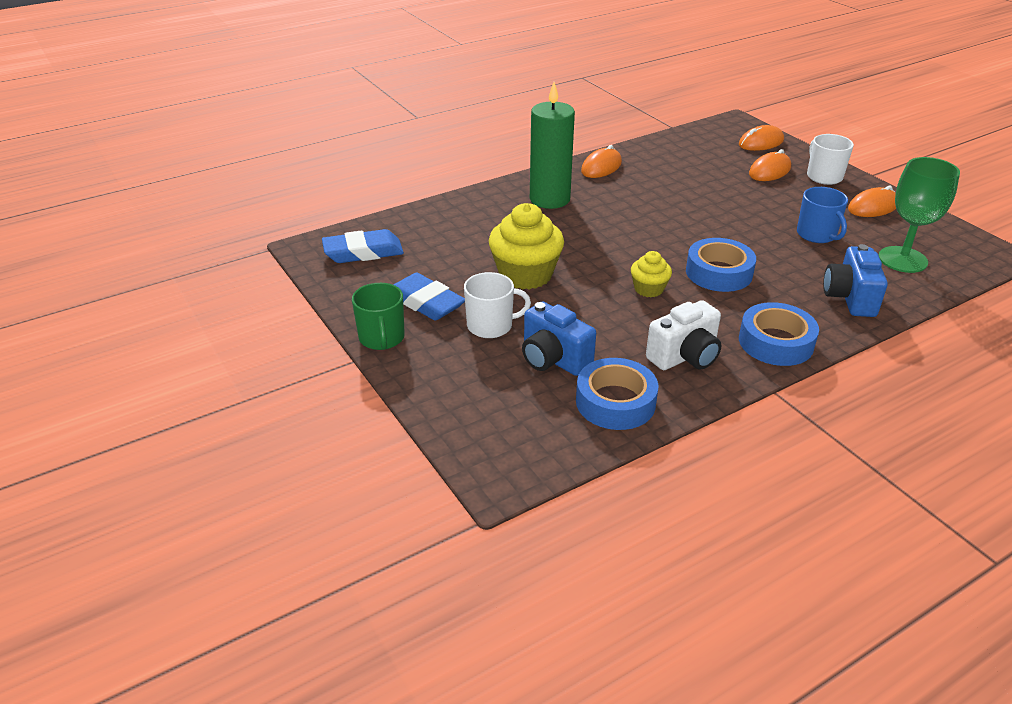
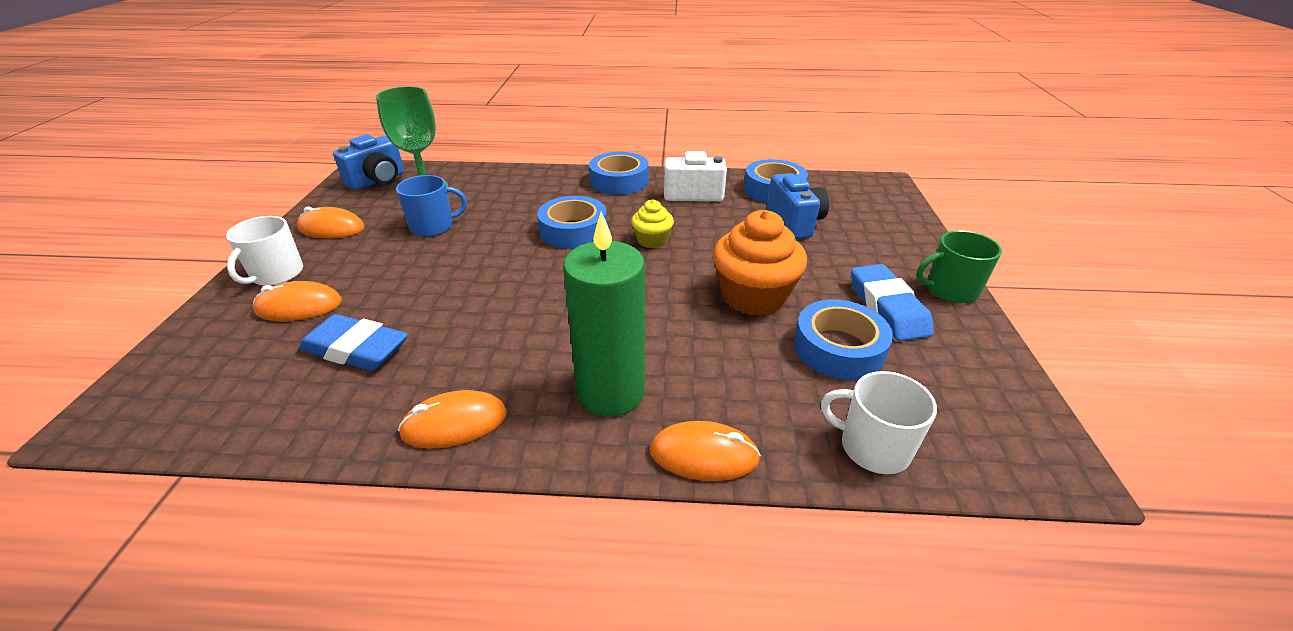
camera: 145 degrees left, 0 degrees up
(363, 252) = (955, 415): blue eraser -> blue eraser (356, 349)
(382, 338) = (950, 290): green mug -> green mug turned 120 degrees counterclockwise
(445, 262) = (838, 348): none -> blue tape
(491, 326) = (830, 263): white mug -> white mug (873, 447)
(525, 275) = (753, 296): yellow cupcake -> orange cupcake
(761, 142) = (191, 356): orange mouse -> orange mouse (704, 455)
(817, 234) = (433, 226): blue mug -> blue mug turned 60 degrees clockwise
(850, 298) = (519, 183): blue camera -> blue camera (378, 181)

